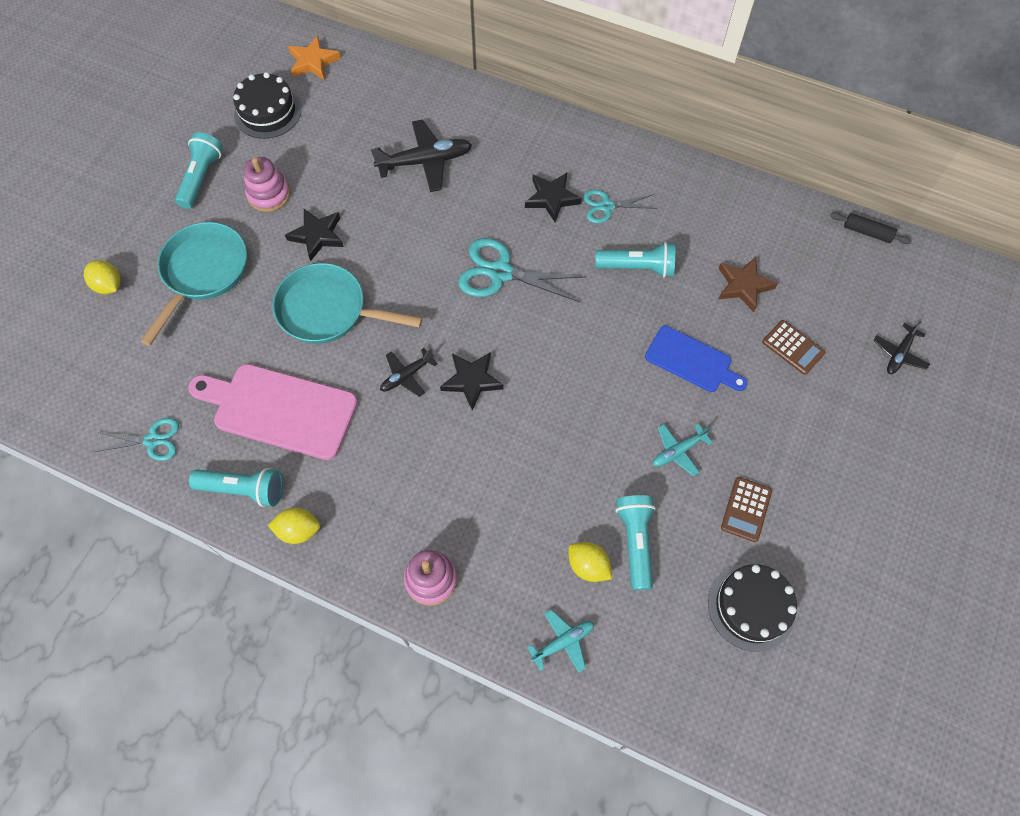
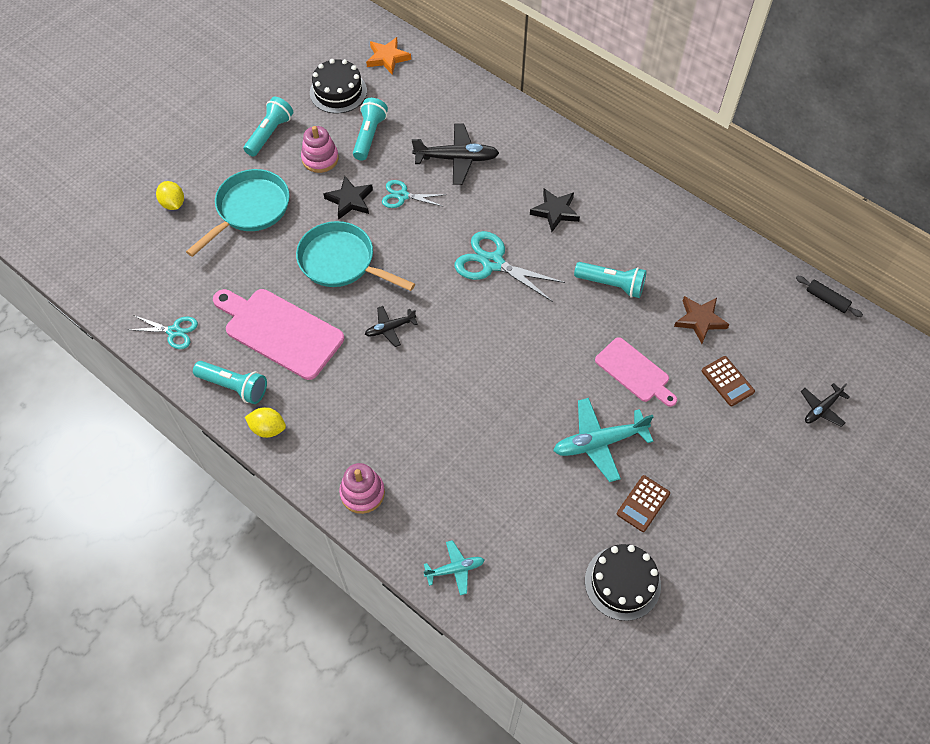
camera: 15 degrees right, 5 degrees down
(471, 380) = (442, 344): black star -> none
(588, 566) = (494, 515): yellow lemon -> none
(606, 206) = (600, 228): turquoise scissors -> turquoise scissors (402, 196)
(635, 542) = (539, 506): turquoise flashlight -> turquoise flashlight (369, 136)
(678, 451) = (599, 442): turquoise plane -> turquoise plane, size x1.74
(692, 361) = (634, 372): blue cutting board -> pink cutting board

